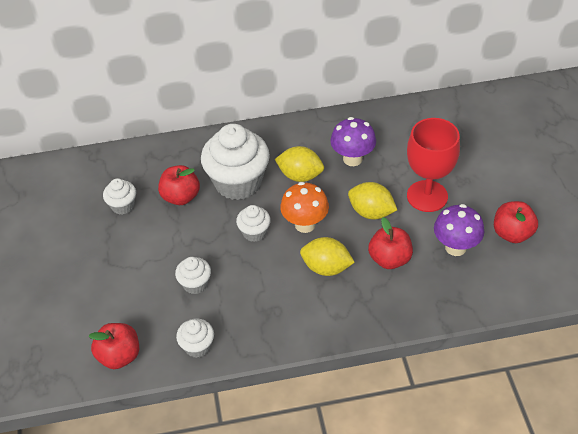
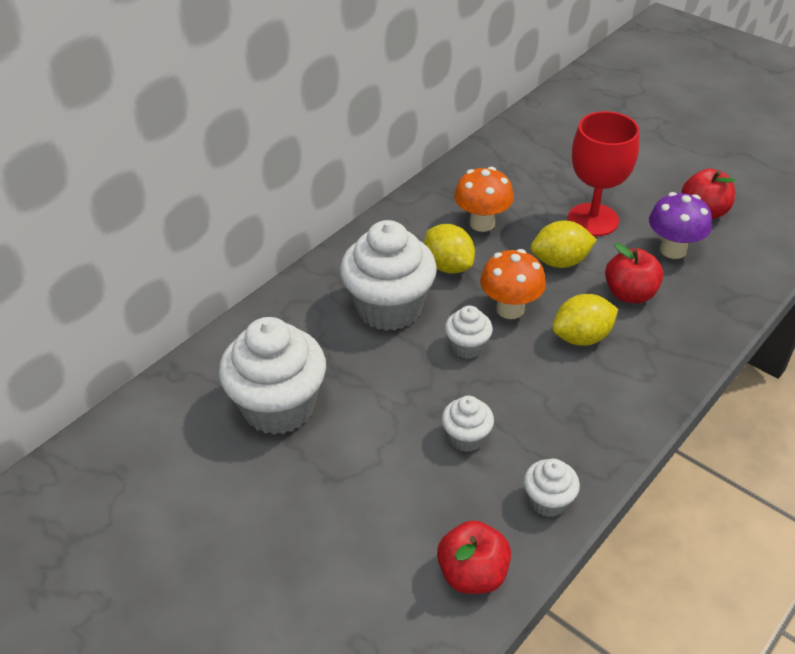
camera: 40 degrees left, 5 degrees down
(123, 206) = (279, 407): white cupcake -> white cupcake, size x2.07
(181, 197) = (340, 358): red apple -> none
(300, 175) = (448, 266): yellow lemon -> yellow lemon turned 75 degrees clockwise
(352, 159) = (482, 223): purple mushroom -> orange mushroom

